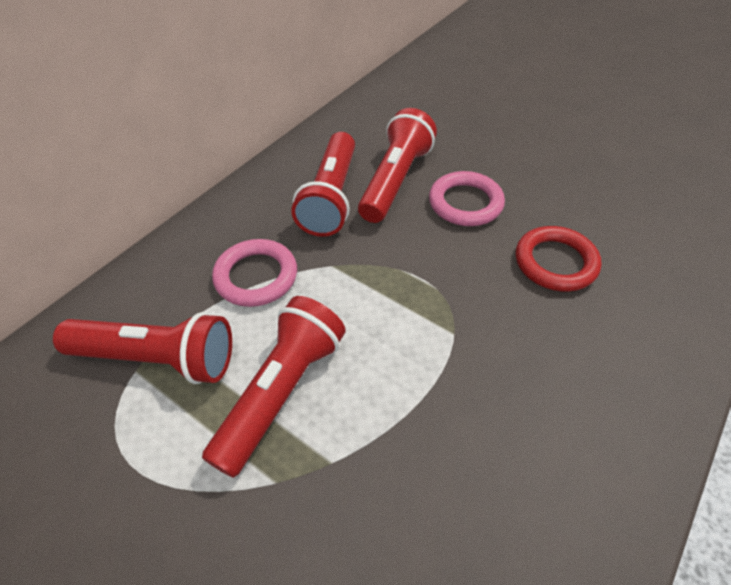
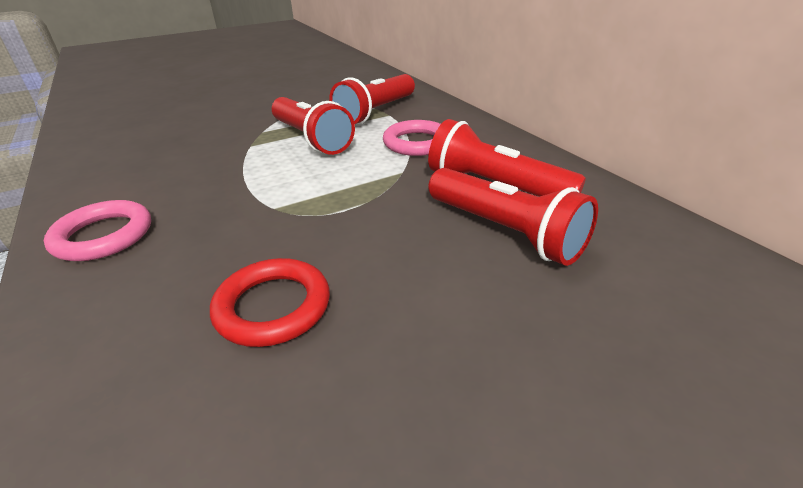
camera: 115 degrees right, 15 degrees down
(465, 203) = (430, 272): pink ring -> pink ring (103, 236)

